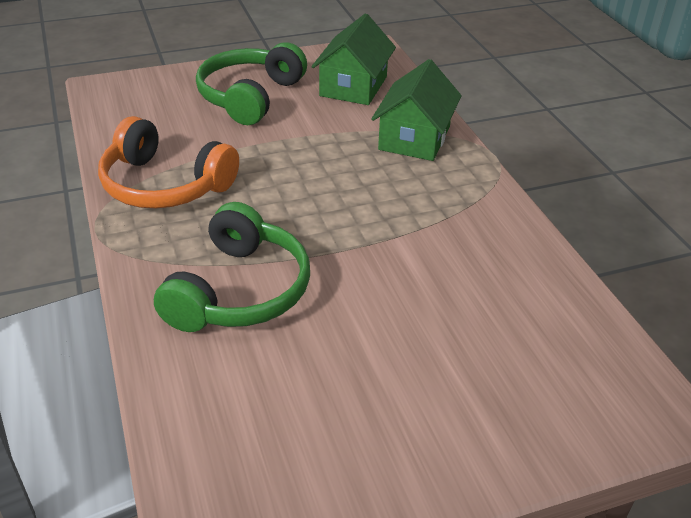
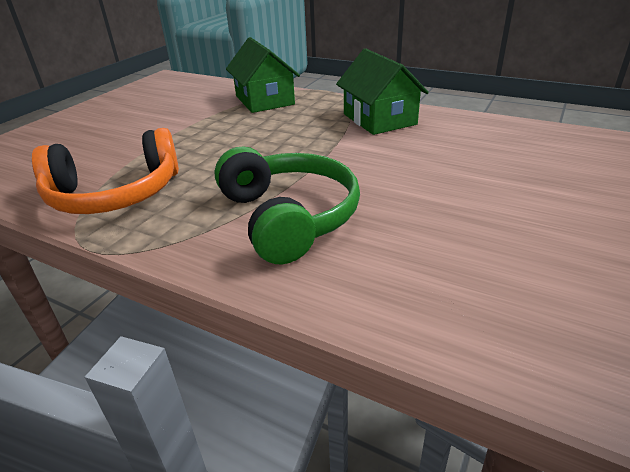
camera: 40 degrees left, 5 degrees down
(250, 97) = (109, 124): green headphones -> none
(353, 86) = (181, 95): green house -> green house (379, 119)

